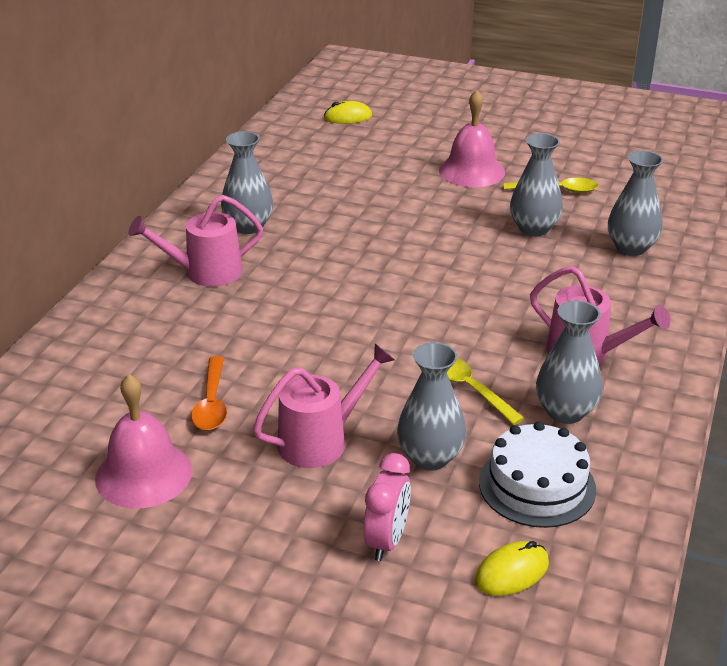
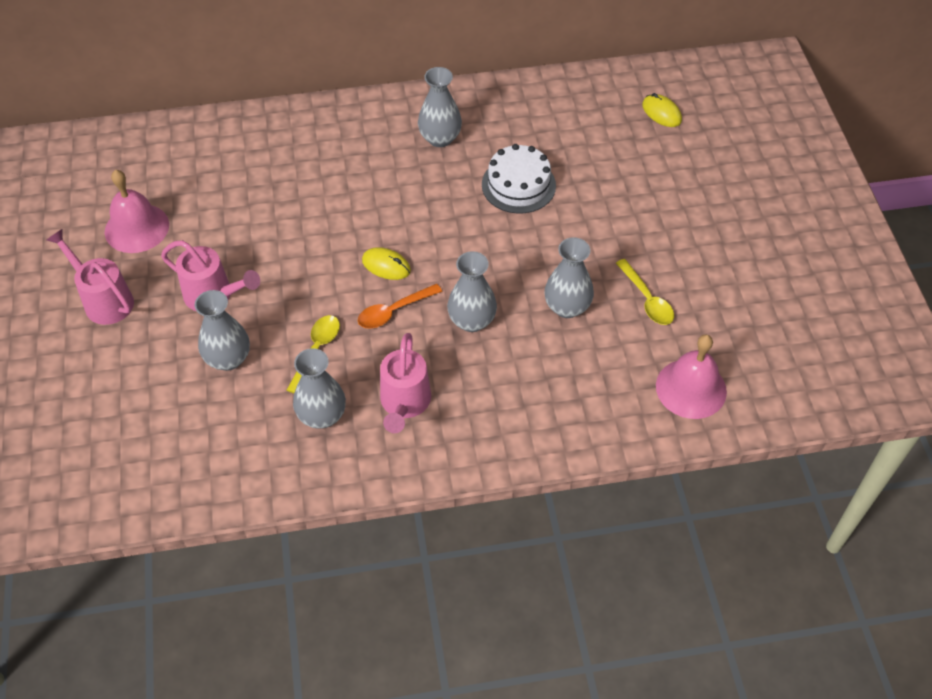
camera: 60 degrees right, 20 degrees up
(204, 273) = (362, 146): pink watering can -> pink watering can (103, 300)
(212, 403) = (220, 224): orange spoon -> orange spoon (394, 311)
(386, 541) = (137, 370): pink clock -> none
(471, 171) = (633, 230): pink bell -> pink bell (691, 388)
(512, 572) = (140, 444): yellow mouse -> yellow mouse (386, 266)
(537, 485) = (230, 427): white cake -> white cake (518, 185)
(631, 248) = (585, 383): grey vase -> grey vase (471, 321)

